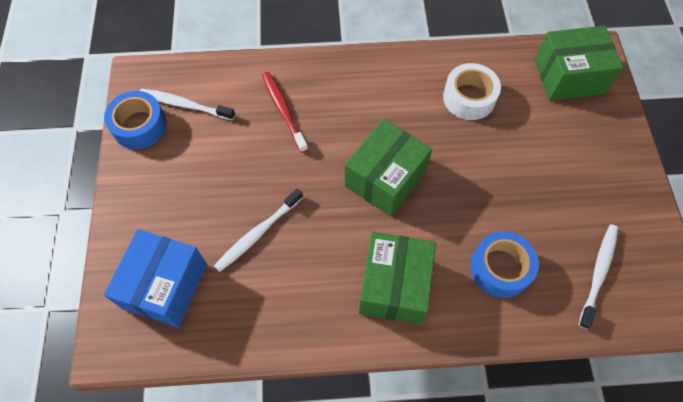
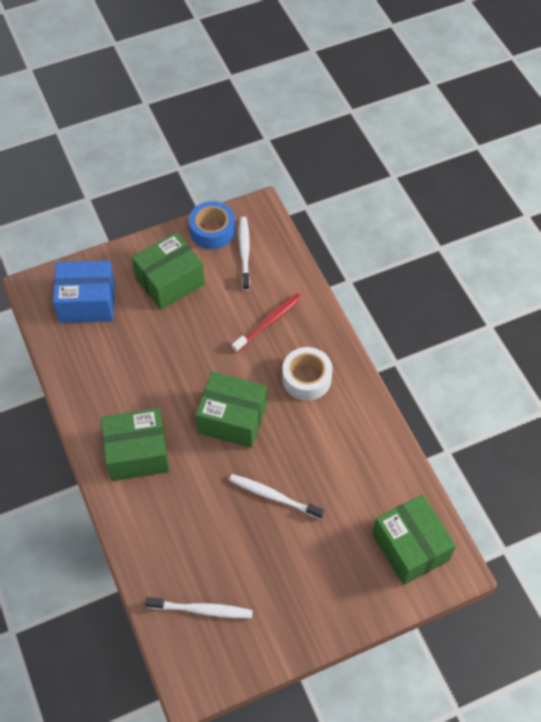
camera: 70 degrees right, 5 degrees down
(183, 187) = (170, 281): none -> green box
(257, 234) = (149, 345): white toothbrush -> white toothbrush (273, 496)
(469, 98) = (345, 463): white tape -> white tape (306, 378)
(500, 268) = (179, 529): blue tape -> none

